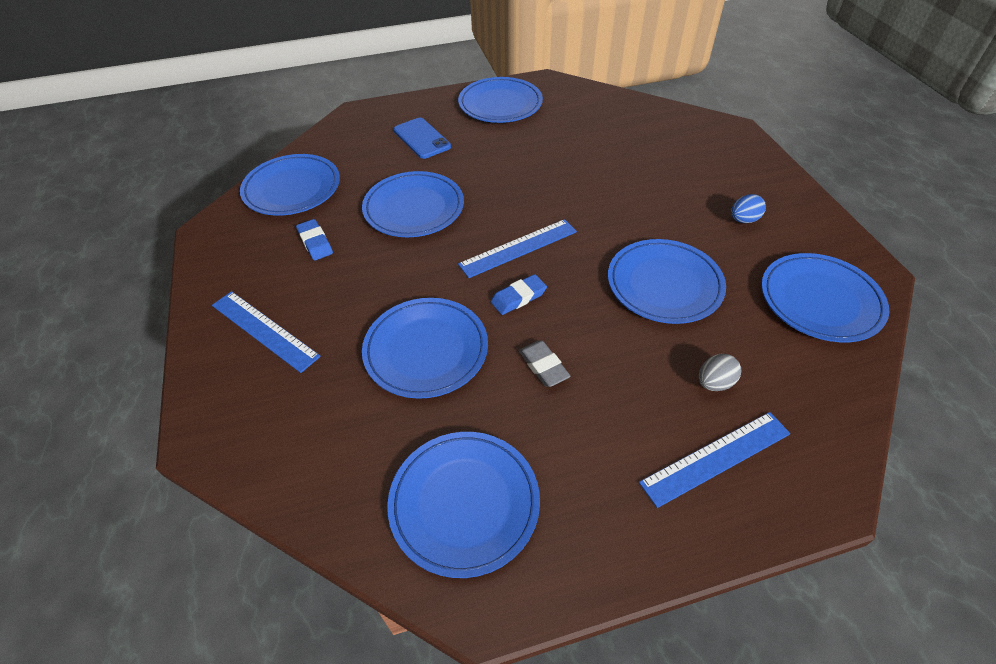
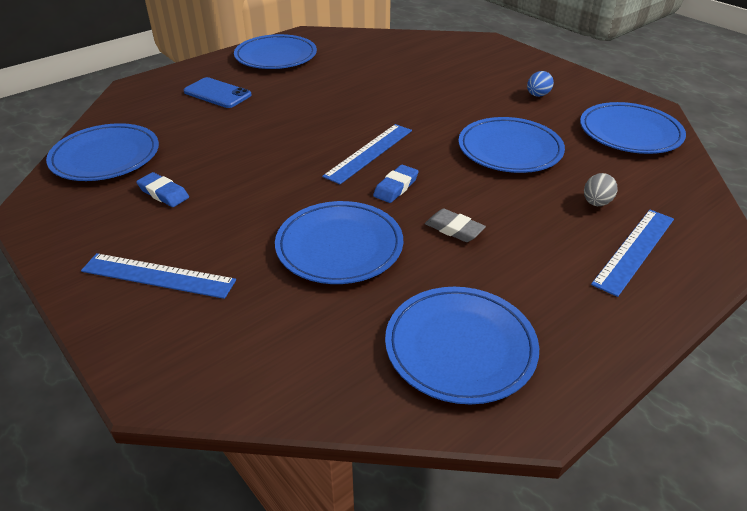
camera: 25 degrees left, 10 degrees down
(414, 208) = (248, 145): blue plate -> none

